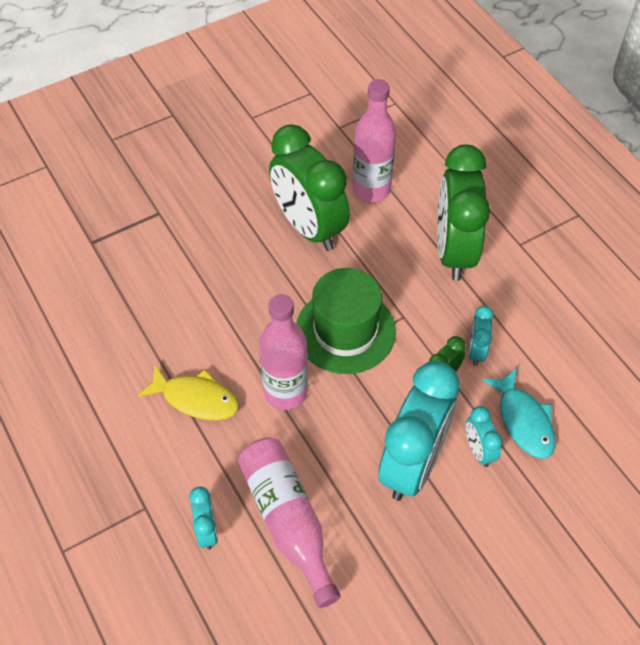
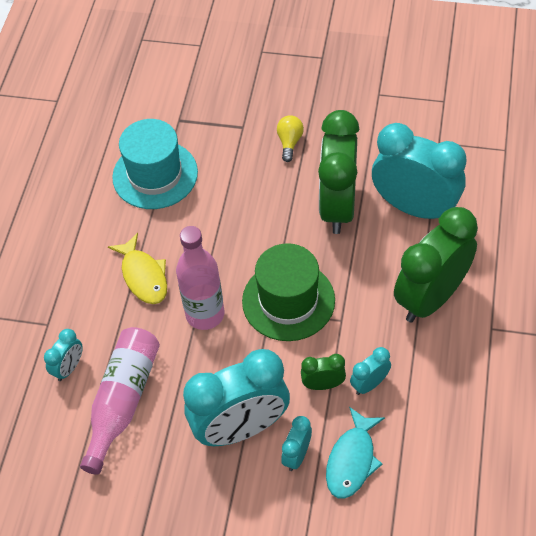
camera: 45 degrees right, 0 degrees up
(117, 303) = (155, 175): none -> turquoise hat
(215, 200) = (289, 142): none -> yellow light bulb
(371, 189) = (414, 207): pink bottle -> turquoise clock

